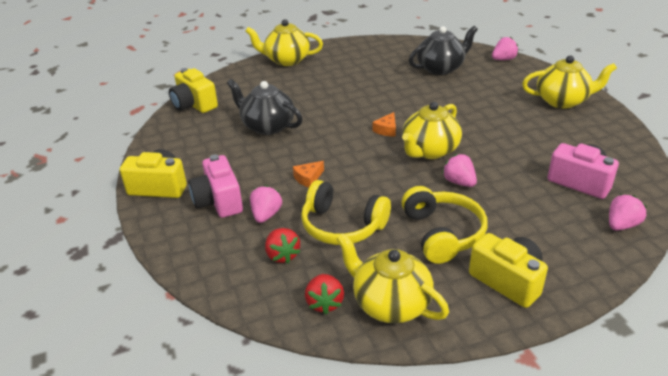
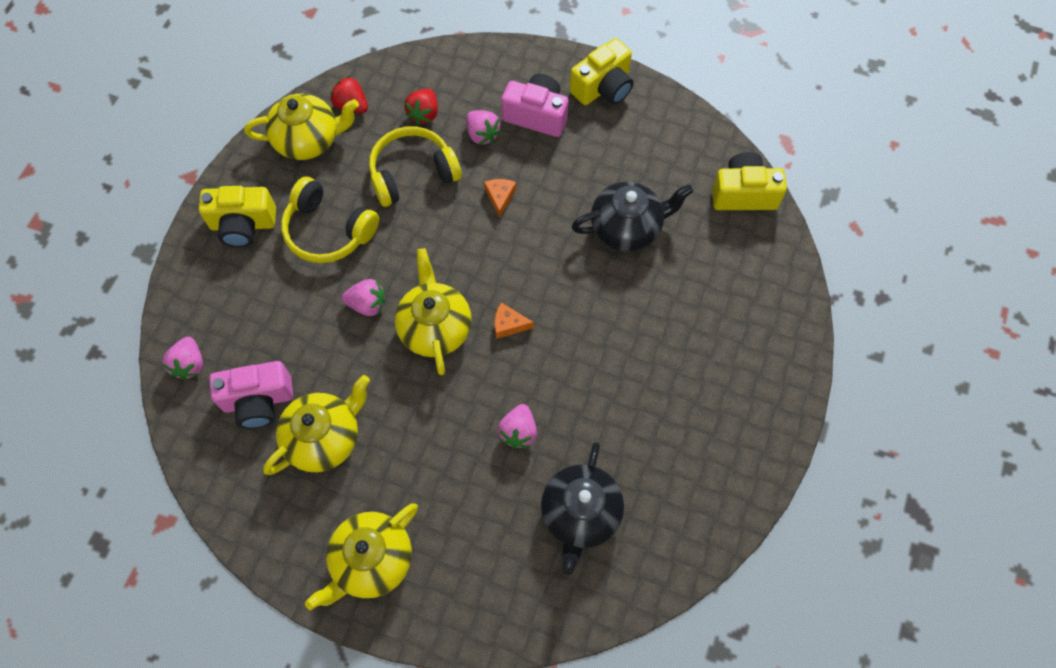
camera: 130 degrees right, 30 degrees up
(282, 255) = (424, 114): red strawberry -> red strawberry turned 90 degrees counterclockwise
(286, 60) = (778, 358): yellow teapot -> yellow teapot (324, 438)
(386, 130) = (509, 324): orange cheese -> orange cheese turned 60 degrees counterclockwise
(503, 59) = (525, 619): pink strawberry -> pink strawberry (518, 432)

